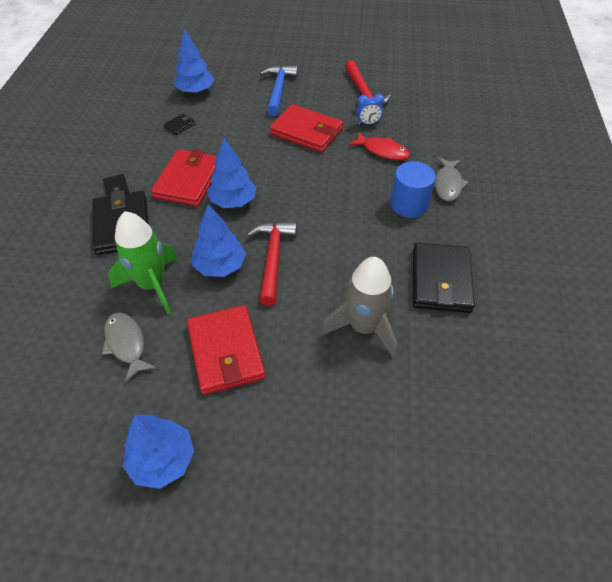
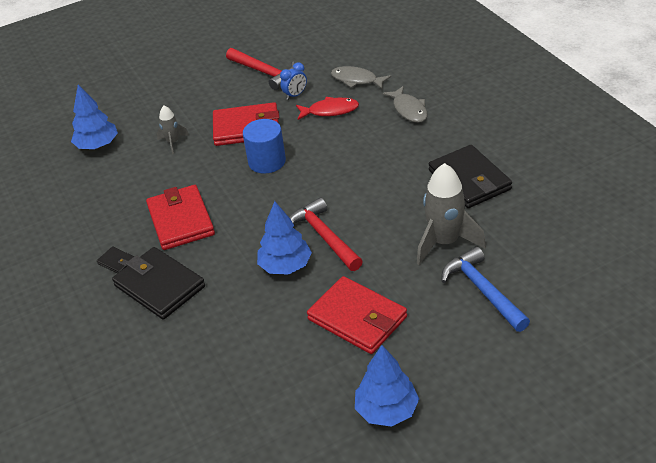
camera: 30 degrees left, 10 degrees down
(126, 344) = (270, 362): grey fish -> grey fish (356, 80)
(152, 285) = (242, 311): green rocket -> none
(180, 125) = (117, 181): black wallet -> none
(233, 201) = (241, 214): blue tree -> none
(245, 115) = (173, 142): none -> grey rocket
(278, 90) = (181, 106): blue hammer -> blue hammer (482, 290)
(409, 204) = (393, 140): blue cylinder -> blue cylinder (267, 161)

